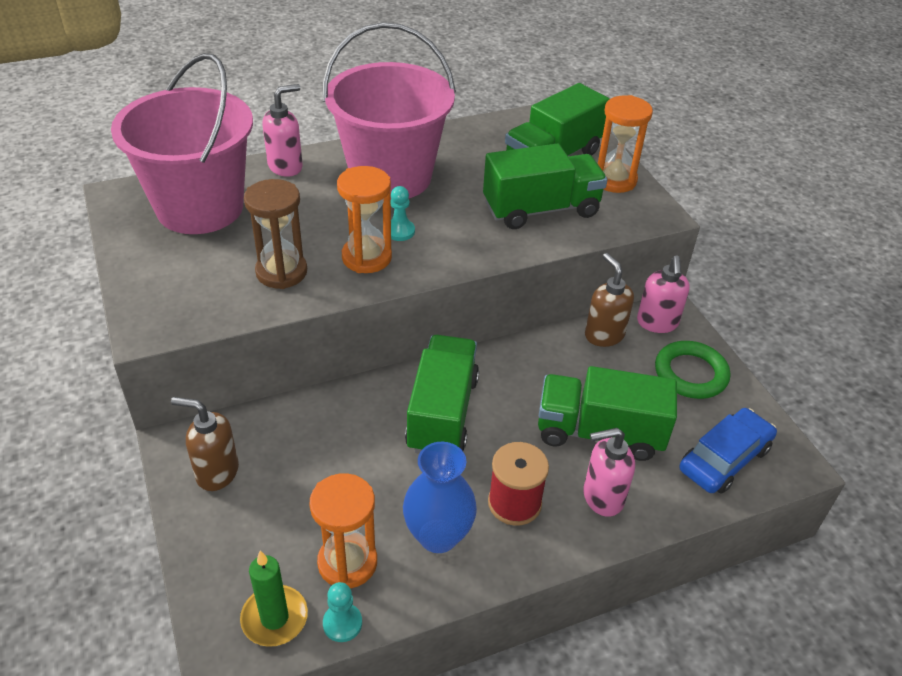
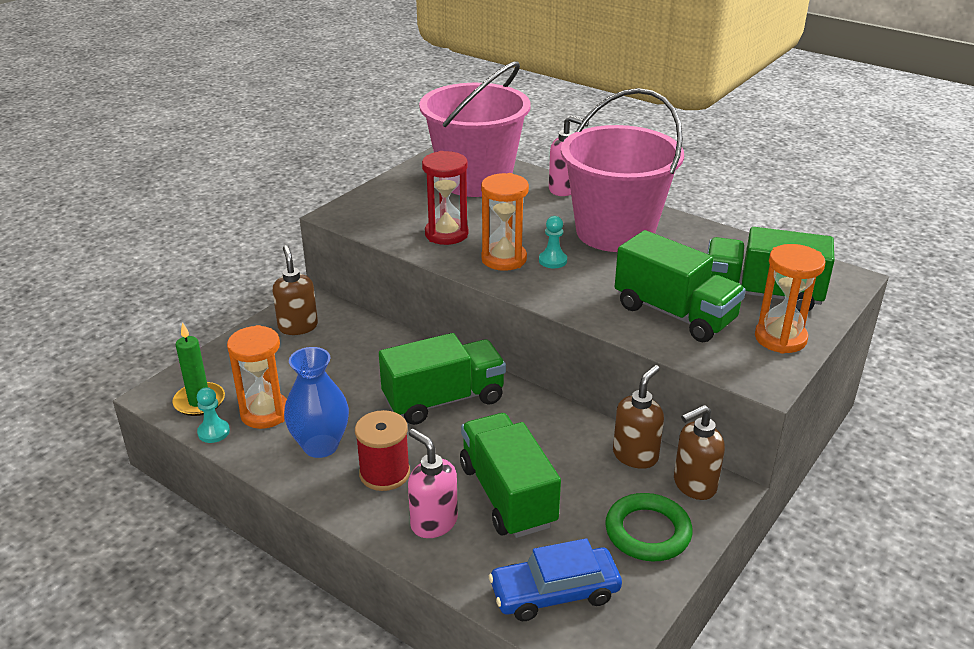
camera: 60 degrees right, 10 degrees down
(281, 272) = (446, 234): brown hourglass -> red hourglass
(657, 323) = (693, 485): pink soap dispenser -> brown soap dispenser
(724, 459) = (554, 592): blue car -> blue car turned 150 degrees clockwise

